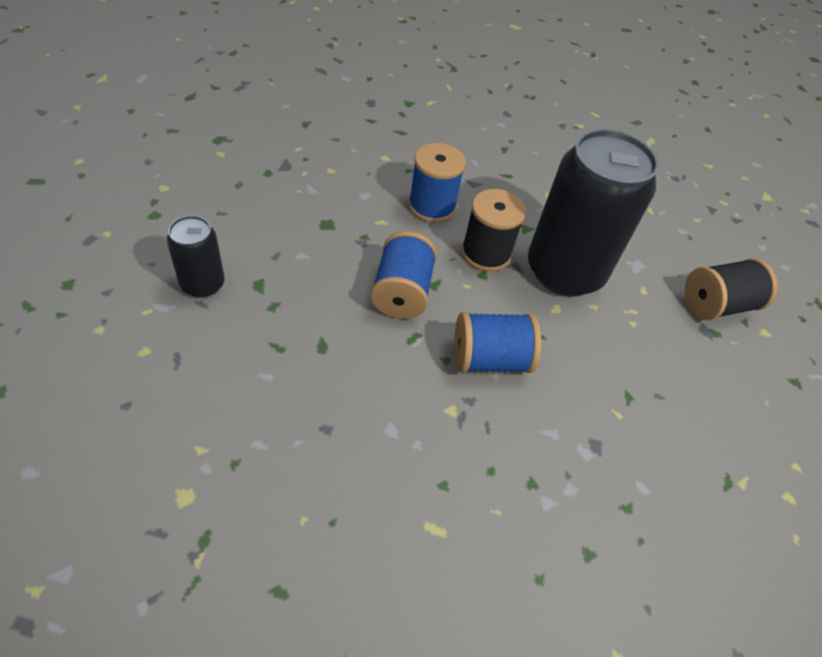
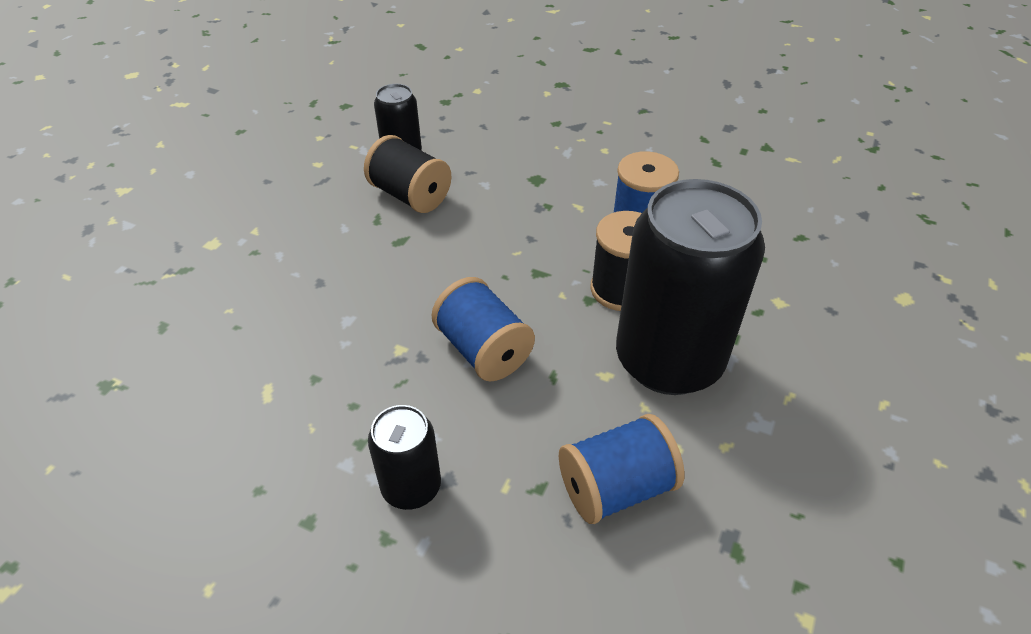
camera: 65 degrees right, 5 degrees down
(402, 293) = (505, 257): blue spool -> blue spool (616, 488)
(591, 469) = (411, 487): none -> black can
(717, 305) = (791, 538): black spool -> black spool (410, 195)

